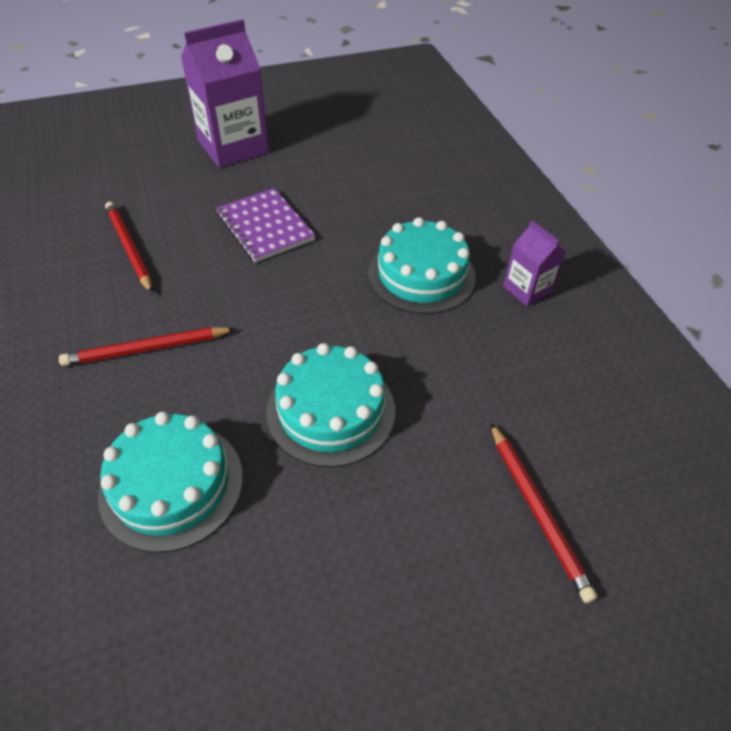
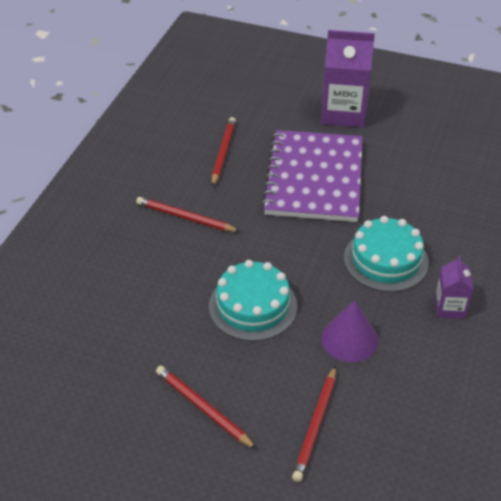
camera: 40 degrees right, 5 degrees down
(172, 485) = (141, 294): turquoise cake -> none
(265, 226) = (314, 178): purple notebook -> purple notebook, size x1.79
(394, 589) = (203, 408): none -> red pencil
(470, 382) = (349, 339): none -> purple cone

